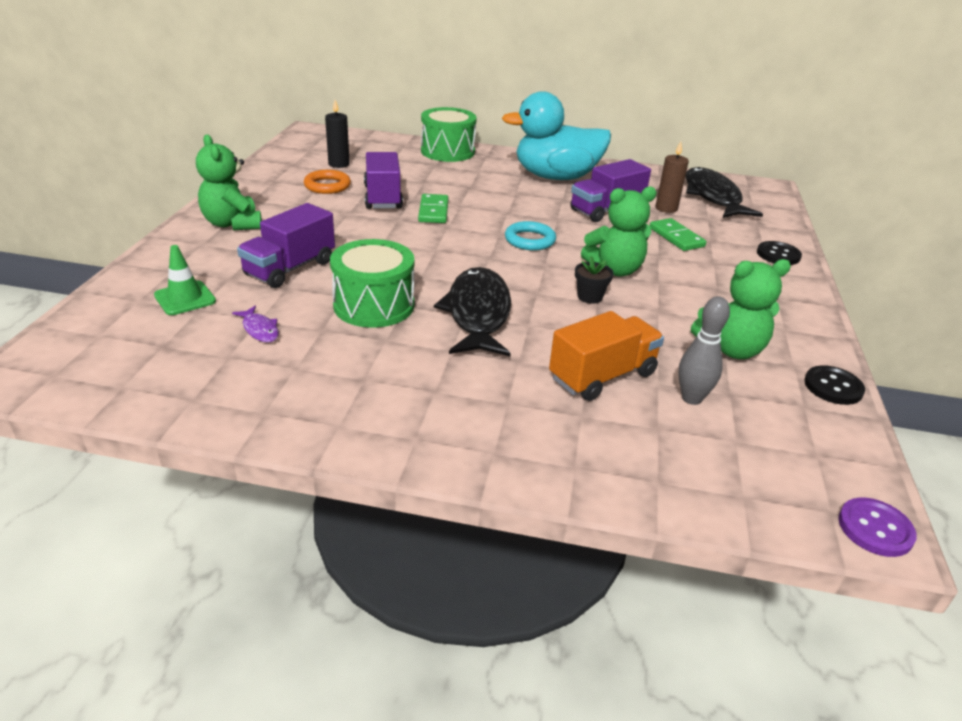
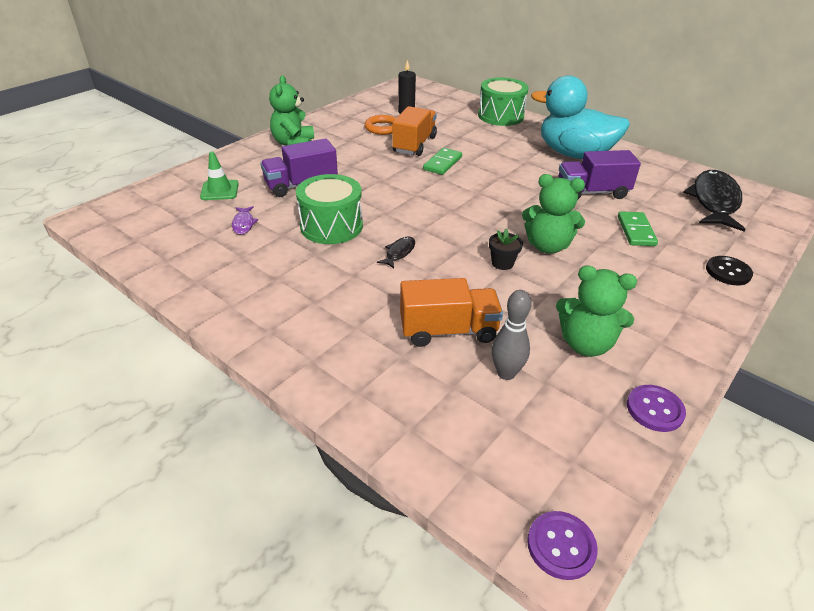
camera: 30 degrees right, 5 degrees up
(383, 197) = (414, 144): purple truck -> orange truck
(478, 314) = (399, 253): black fish -> black fish, size x0.43
(530, 240) = (498, 203): turquoise ring -> none
(666, 208) = (653, 202): brown candle -> none
(833, 387) = (654, 409): black button -> purple button

